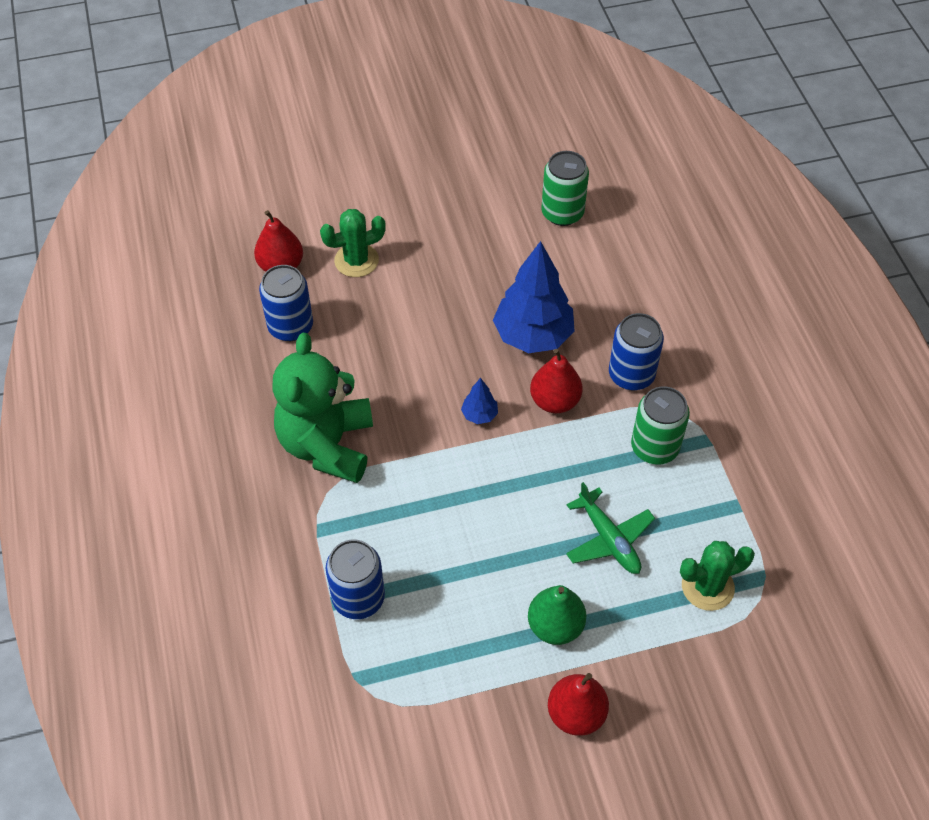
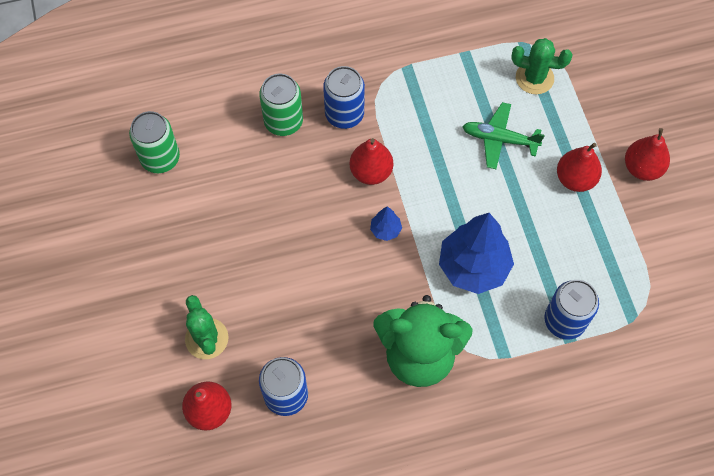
camera: 90 degrees left, 10 degrees up
(533, 335) = (302, 186): blue tree -> blue tree (473, 267)
(555, 626) = (575, 179): green pear -> red pear
(609, 539) = (499, 139): green plane -> green plane turned 135 degrees counterclockwise
(654, 447) = (415, 103): green can -> green can (283, 121)
(707, 587) = (534, 78): green cactus -> green cactus turned 60 degrees counterclockwise

